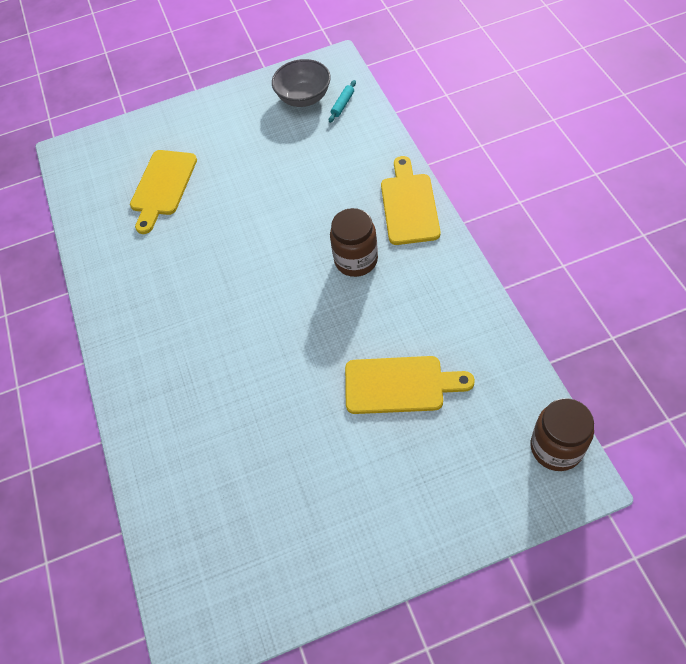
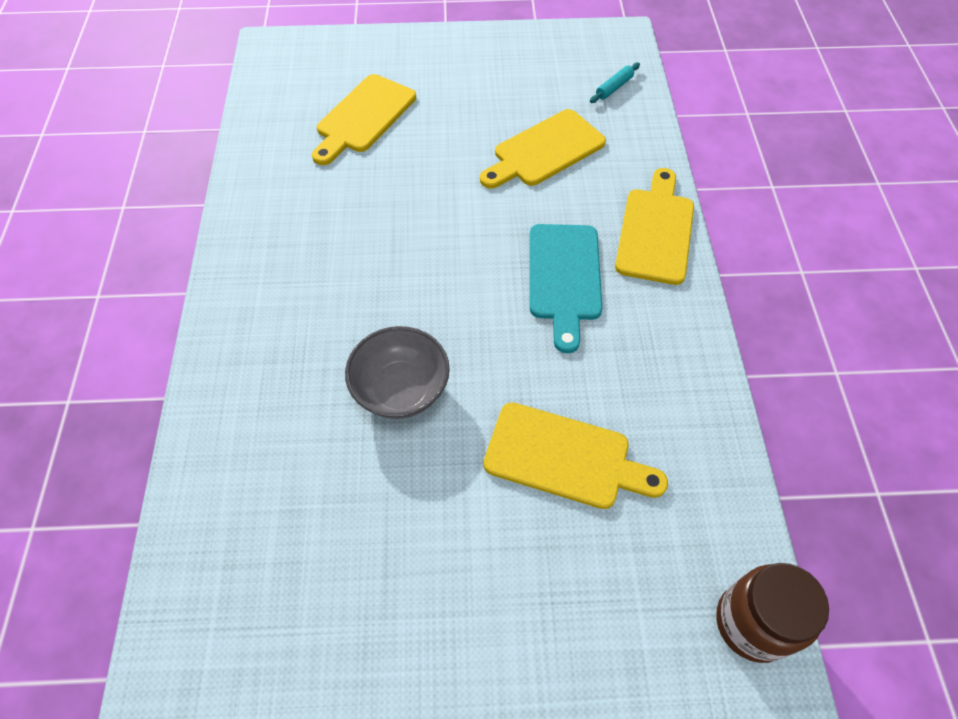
camera: 10 degrees right, 0 degrees up
(304, 98) = (569, 66): grey bowl -> grey bowl (401, 389)
(308, 170) = (544, 150): none -> yellow cutting board
(356, 260) = (564, 277): brown jar -> turquoise cutting board

